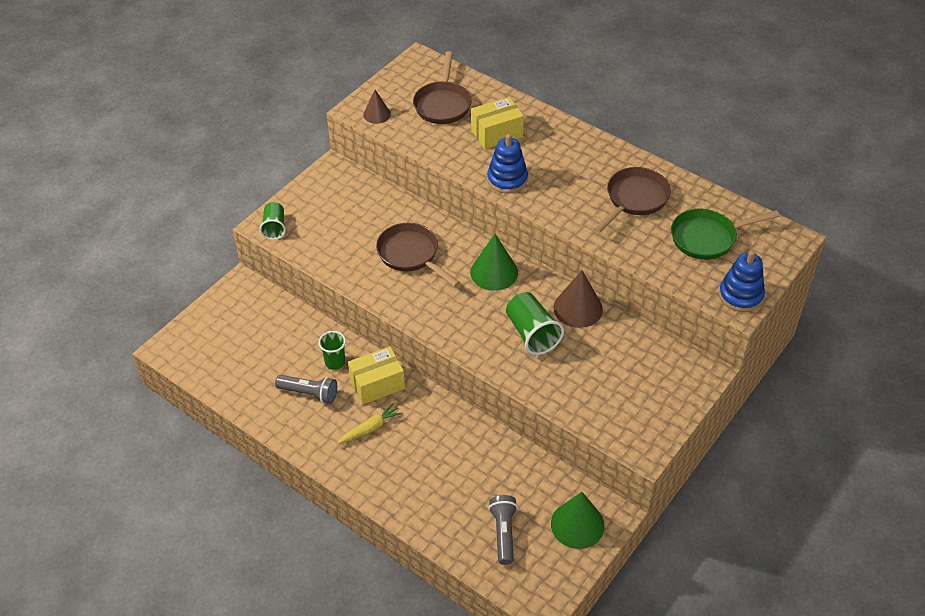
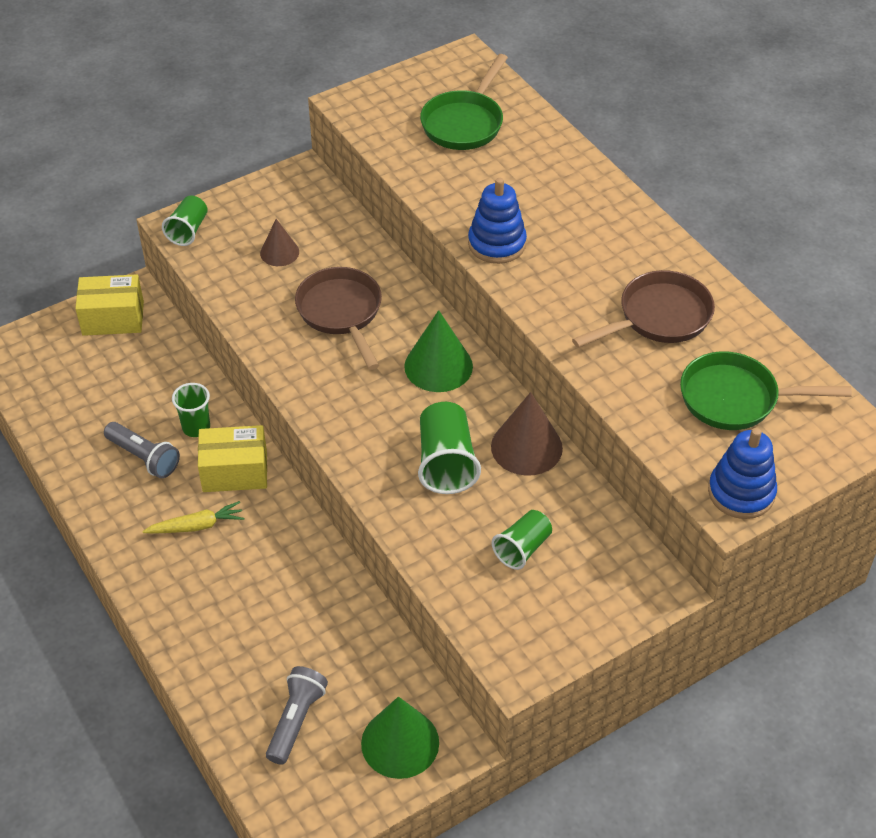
camera: 20 degrees right, 0 degrees up
(377, 114) = (371, 115): brown cone -> brown cone (279, 252)
(443, 104) = (464, 123): brown pan -> green pan
(497, 133) = (516, 179): yellow box -> yellow box (113, 318)
(608, 373) = (522, 548): none -> green cup

